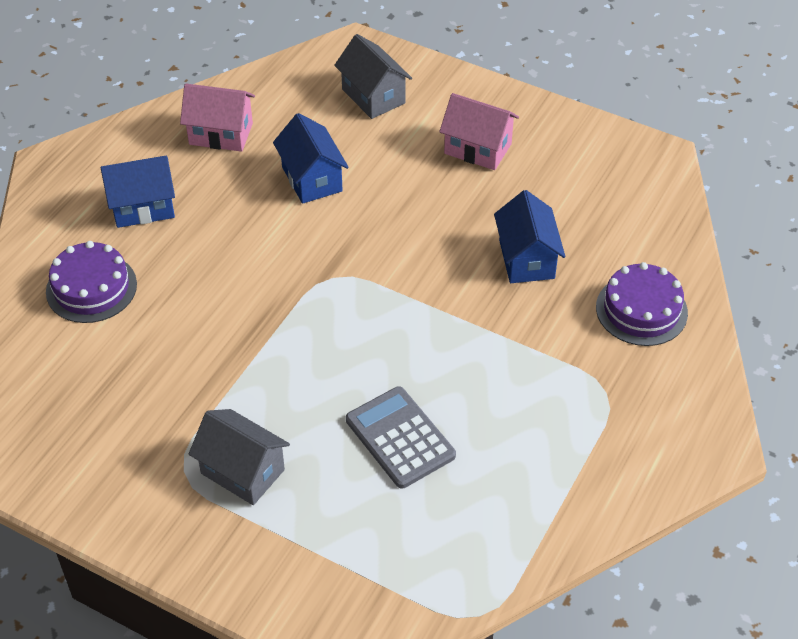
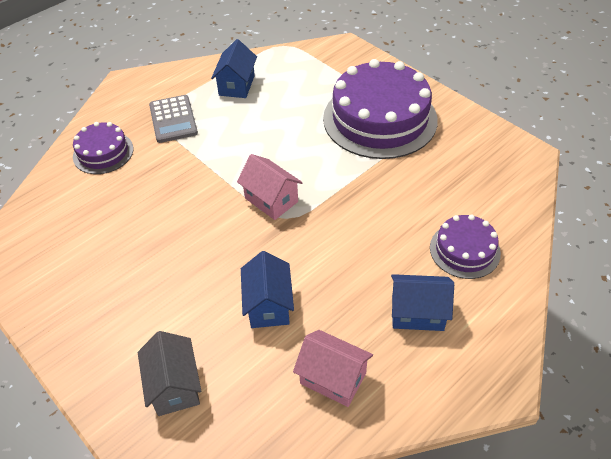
camera: 160 degrees left, 0 degrees up
(242, 471) = (380, 119): grey house -> purple cake
(400, 438) = (286, 117): grey calculator -> grey calculator (173, 119)
(477, 149) = (120, 300): pink house -> pink house (271, 200)
(526, 259) = (148, 200): blue house -> blue house (237, 85)

